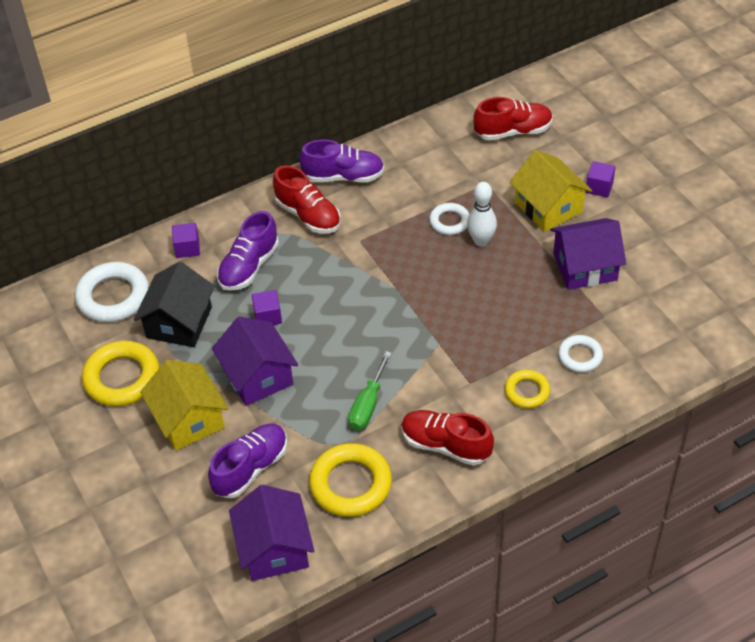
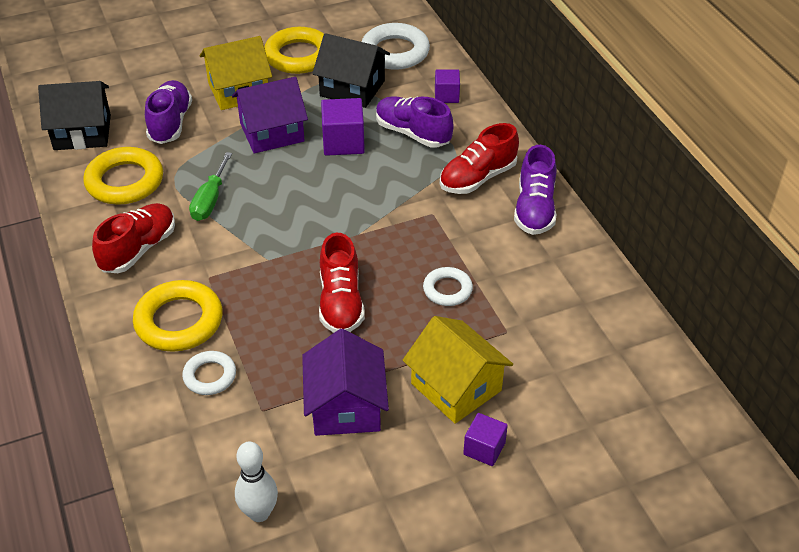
camera: 95 degrees right, 5 degrees down
(251, 468) = (170, 123): purple shoe -> purple shoe turned 135 degrees counterclockwise
(268, 316) = (343, 142): purple cube -> purple cube, size x1.59
(274, 548) = (82, 132): purple house -> black house
(367, 405) = (210, 200): green screwdriver -> green screwdriver turned 105 degrees counterclockwise
(481, 241) = (410, 314): white bowling pin -> white bowling pin (259, 513)
(513, 131) = (602, 372): red shoe -> red shoe (341, 302)
(527, 391) = (179, 321): yellow ring -> yellow ring, size x1.74
(548, 207) = (456, 387): yellow house -> yellow house turned 75 degrees clockwise

